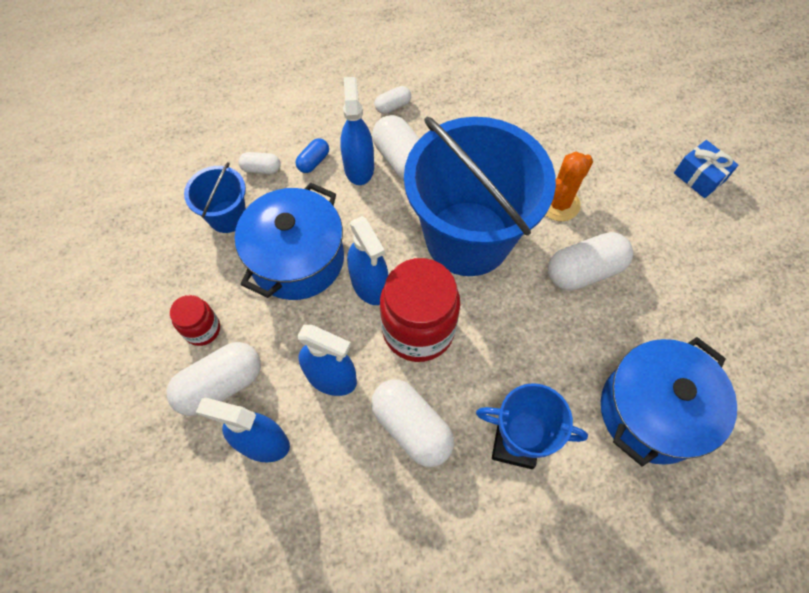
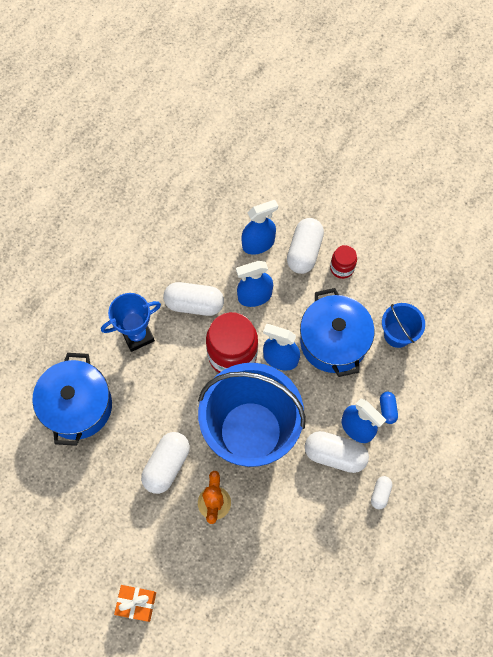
camera: 140 degrees right, 5 degrees up
(261, 169) = (412, 379): white capsule -> none
(699, 177) = (137, 603): blue gift -> orange gift

